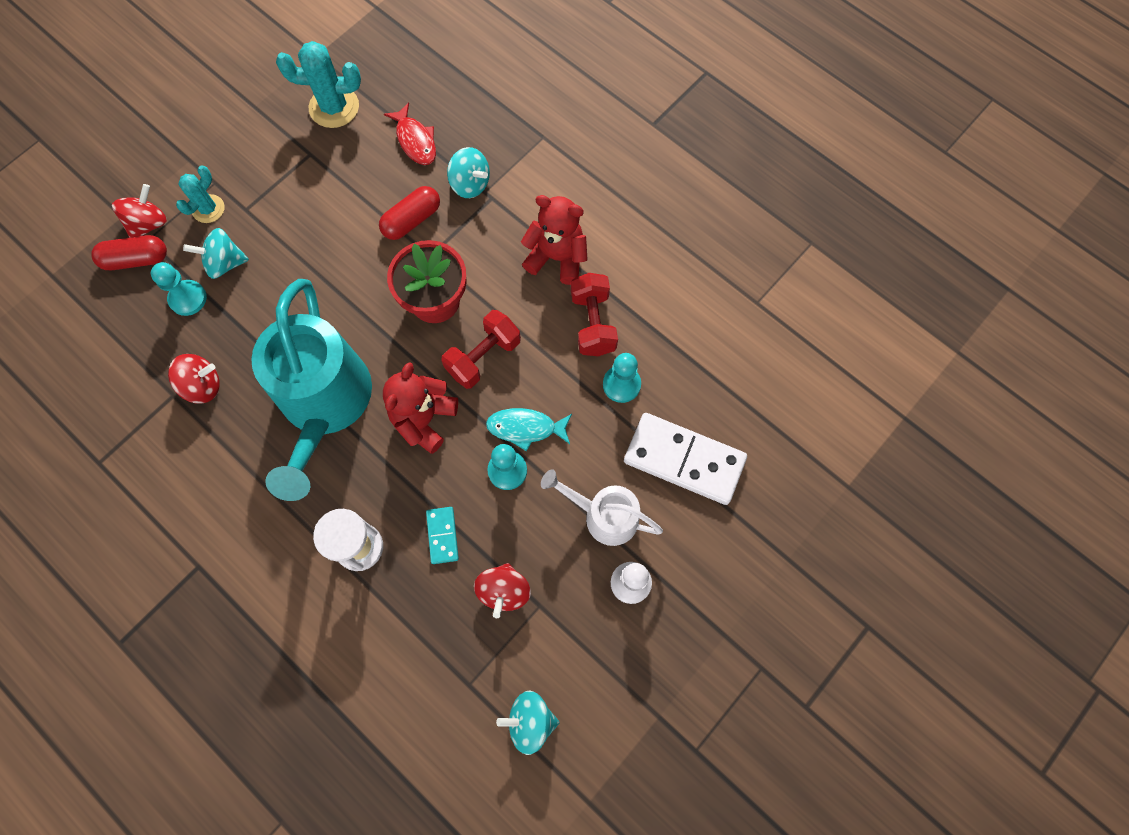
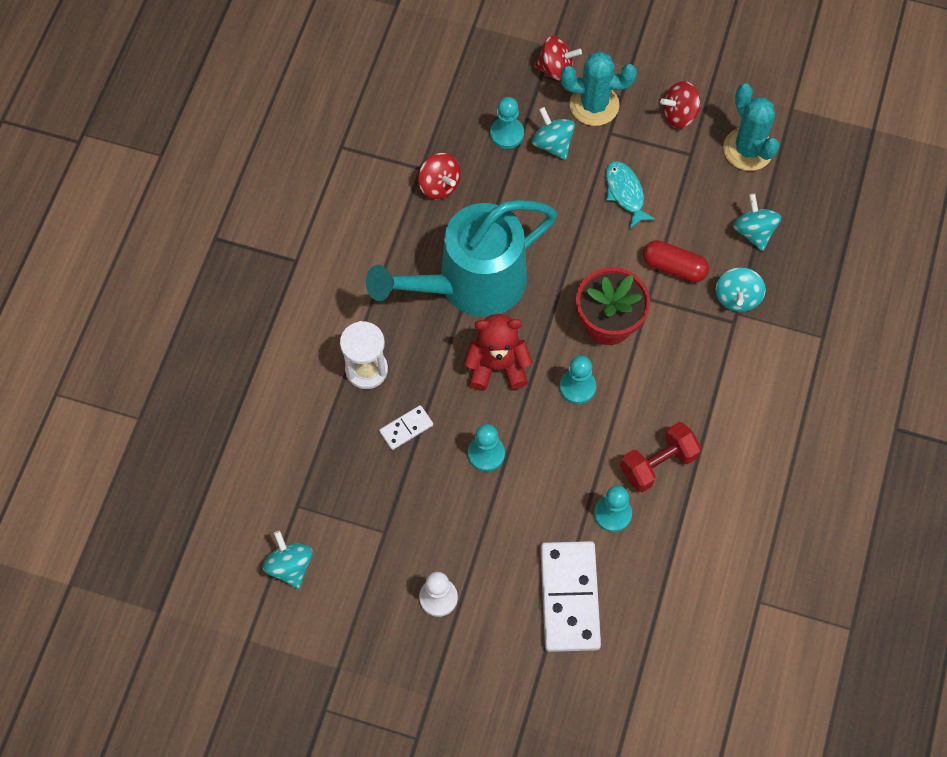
camera: 65 degrees right, 5 degrees down
(136, 259) = (520, 78): red capsule -> none
(208, 209) = (594, 105): turquoise cactus -> turquoise cactus, size x1.61
(415, 141) = (754, 231): red fish -> turquoise spinning top
(442, 535) = (406, 428): turquoise domino -> white domino
(483, 357) = (577, 387): red dumbbell -> turquoise pawn
(504, 591) = (383, 498): red spinning top -> red spinning top (679, 115)
(525, 428) = (531, 451): turquoise fish -> turquoise fish (625, 193)
(557, 258) = (705, 404): red teddy bear -> none
(603, 515) = (485, 550): white watering can -> none

